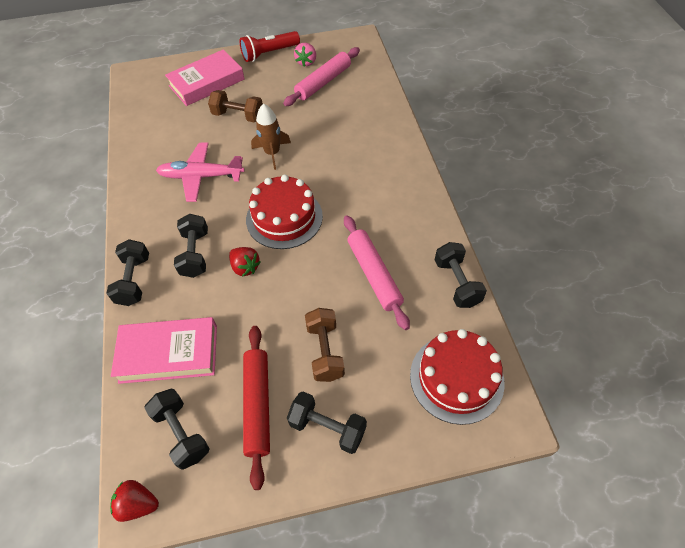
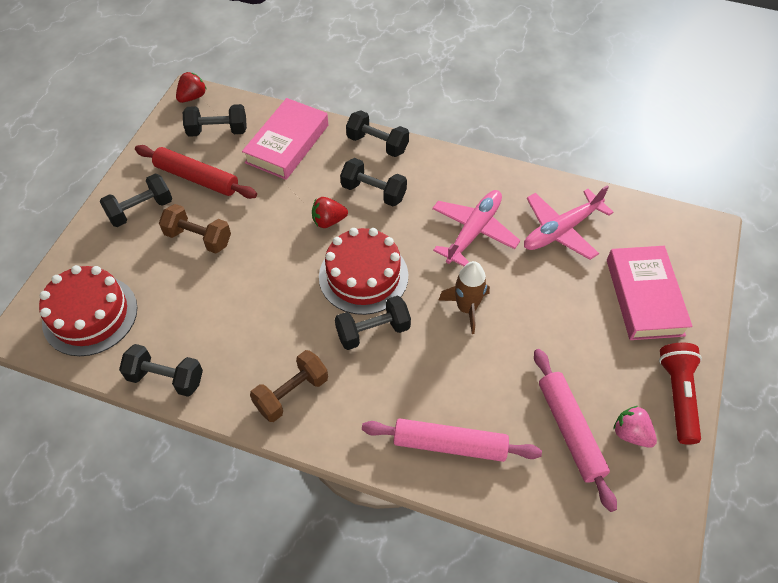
camera: 120 degrees right, 0 degrees up
(172, 134) = (561, 230): none -> pink plane
(238, 116) = (556, 303): brown dumbbell -> brown dumbbell (292, 393)
(326, 190) = (373, 331): none -> black dumbbell
(374, 274) = (236, 314): pink rolling pin -> pink rolling pin (449, 445)

